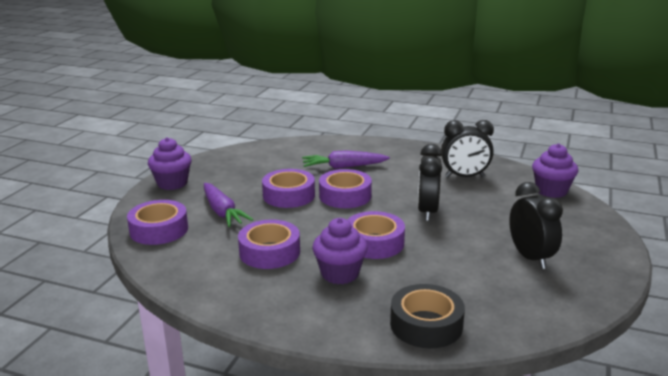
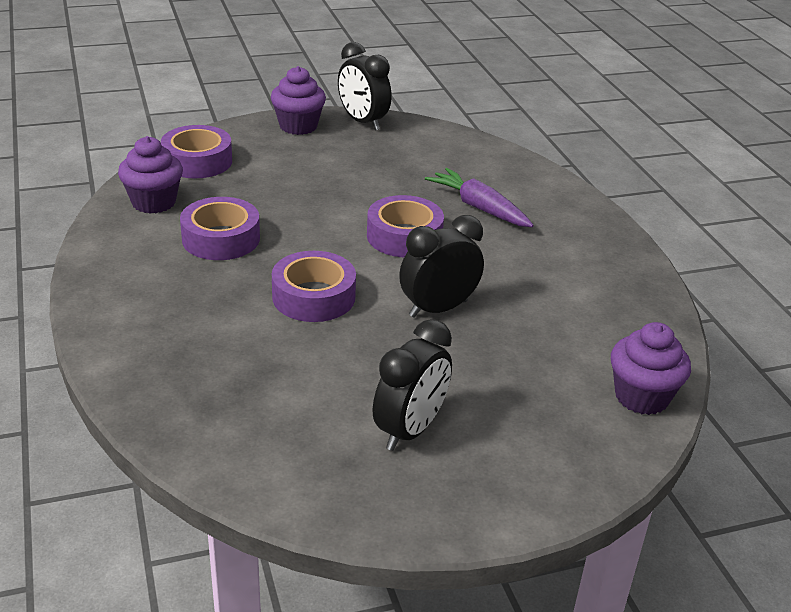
camera: 50 degrees right, 10 degrees up
(222, 212) = (272, 178): purple carrot -> none
(289, 195) = (358, 201): purple tape -> none
(340, 274) = (221, 298): purple cupcake -> purple cupcake (154, 202)
(426, 324) = (171, 393): black tape -> none
(464, 177) = (580, 306): black clock -> black clock (363, 122)

